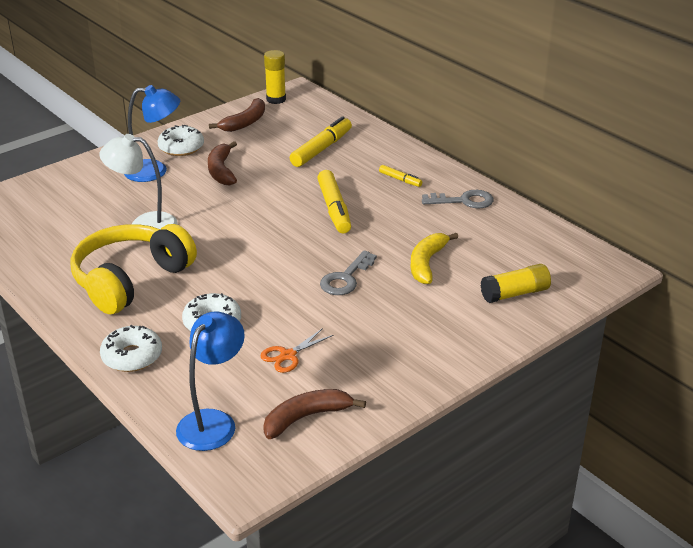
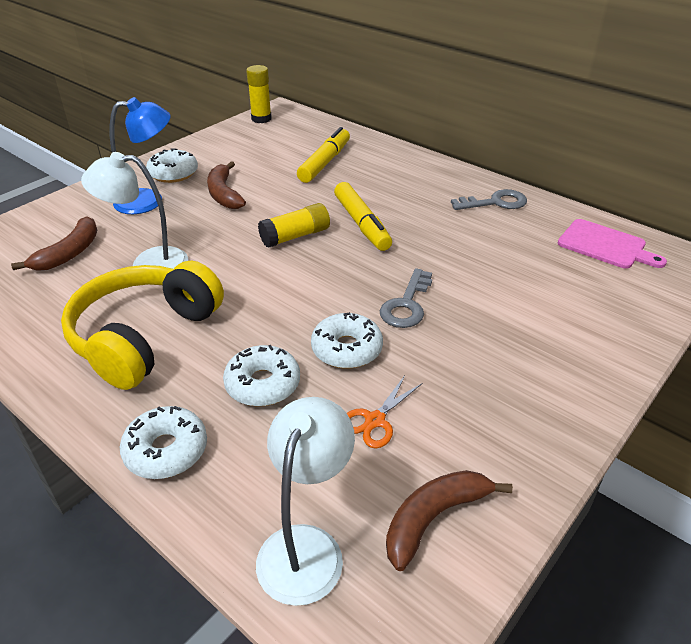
camera: 10 degrees left, 5 degrees up
(213, 422) = (306, 546): blue lamp -> white lamp
(245, 122) = (236, 143): brown banana -> brown banana (69, 253)
(284, 305) = (346, 349): none -> white donut
(400, 179) = (419, 186): yellow marker -> none
(427, 263) = (490, 276): yellow banana -> none
(515, 293) = (605, 302): yellow glue stick -> yellow glue stick (295, 236)
(544, 248) = (605, 245): none -> pink cutting board

